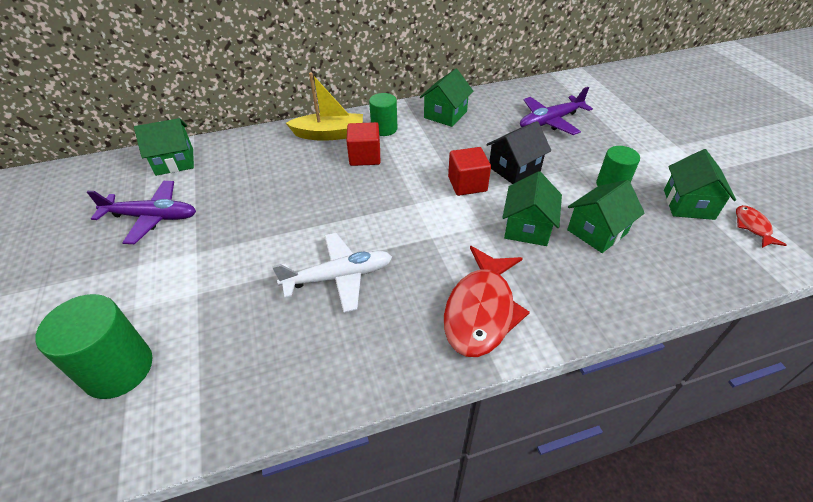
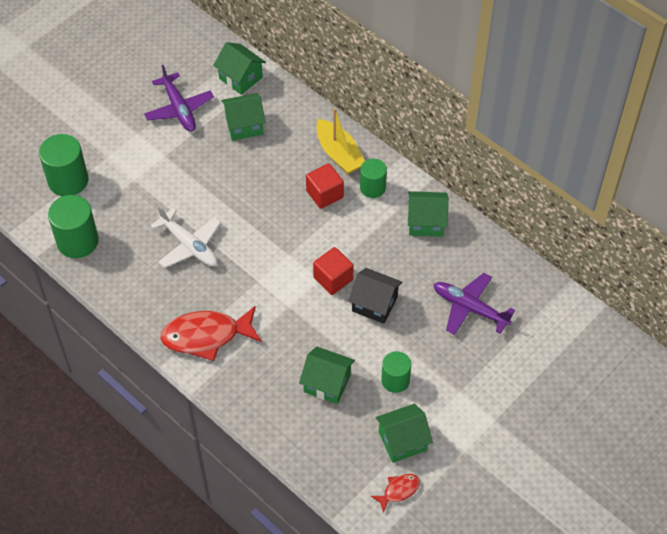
camera: 60 degrees right, 10 degrees up
(226, 400) = (77, 241): none -> green cylinder
(527, 227) = (304, 336): green house -> green house (244, 125)

